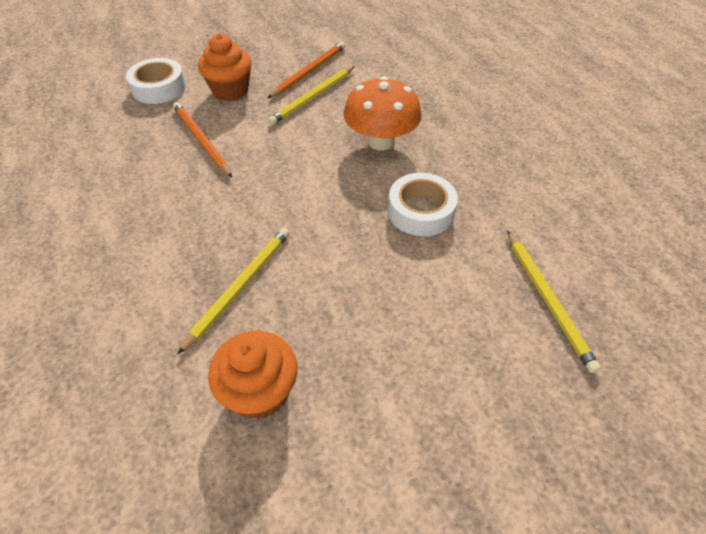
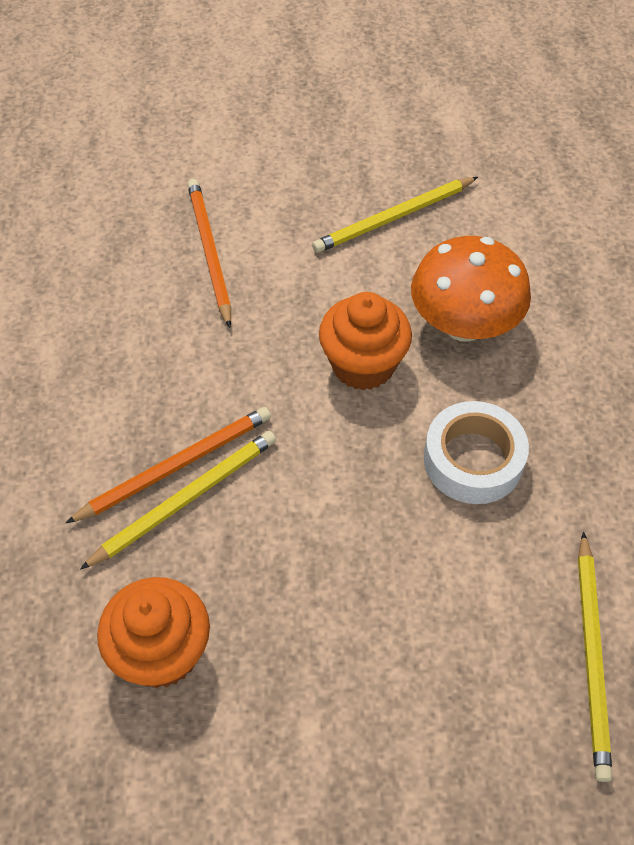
camera: 20 degrees right, 5 degrees up
(159, 88) = (179, 143): white tape -> none
(230, 90) = (278, 174): orange cupcake -> orange cupcake (363, 365)
(309, 72) = (406, 168): orange pencil -> orange pencil (176, 466)

